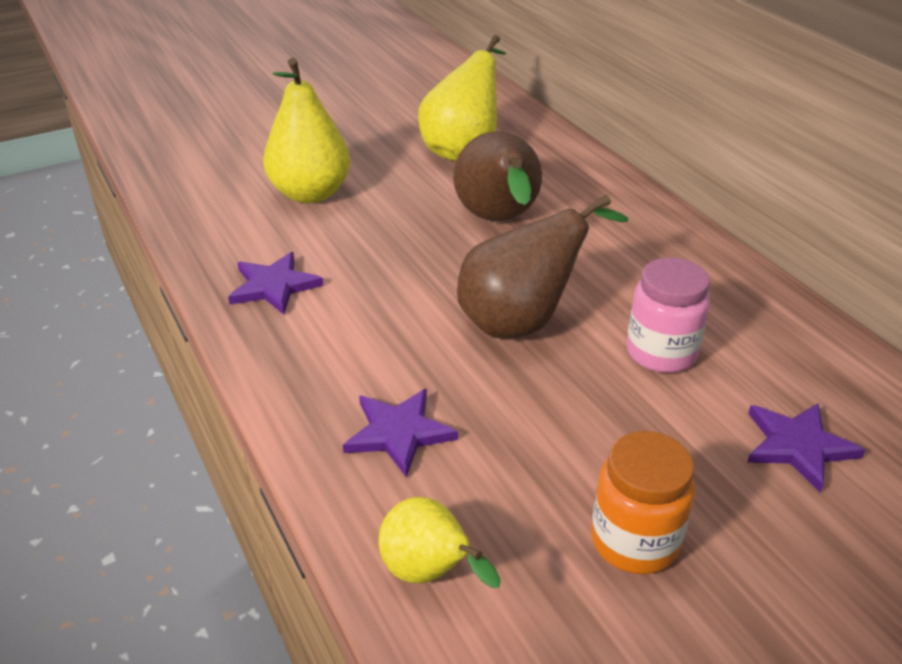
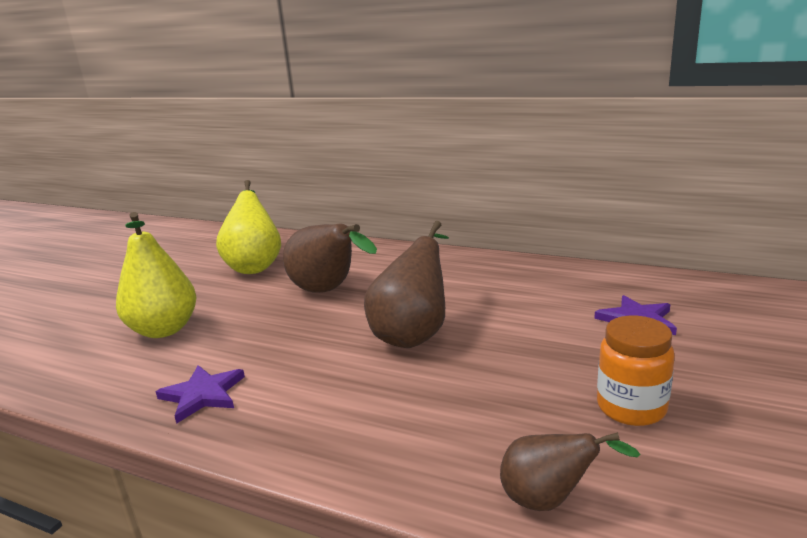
camera: 35 degrees left, 15 degrees down
(398, 433) = (416, 432): purple star -> none
(430, 573) = (549, 500): yellow pear -> brown pear
(661, 353) = (513, 312): pink jar -> none

